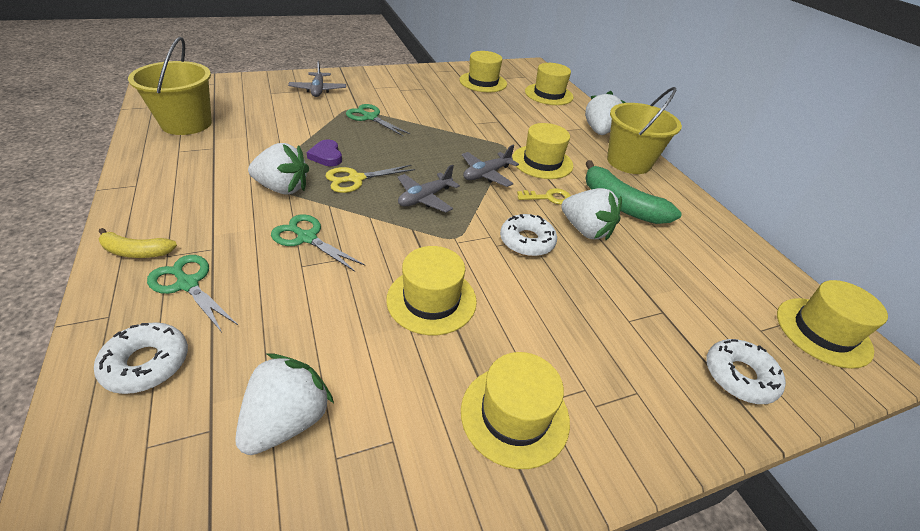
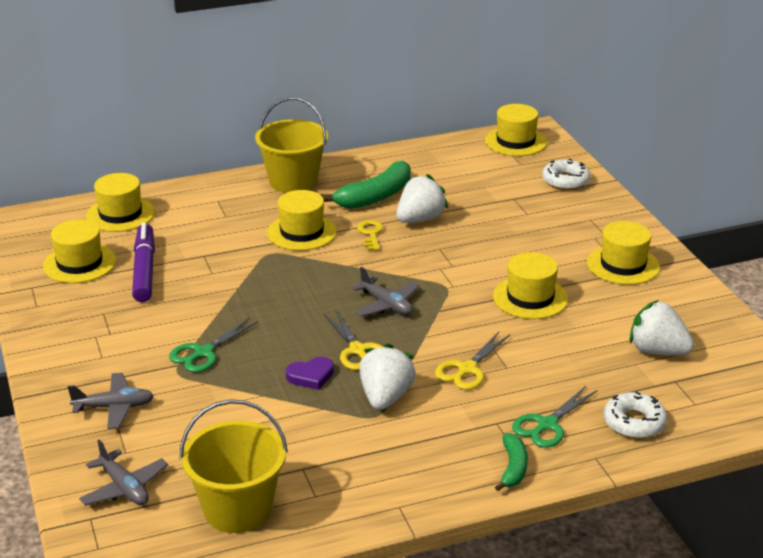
camera: 85 degrees left, 10 degrees down
(136, 252) = (513, 468): yellow banana -> green banana
(307, 238) = (467, 369): green scissors -> yellow scissors
(477, 101) = (144, 270): none -> purple marker
(486, 174) = (333, 267): grey plane -> grey plane (124, 488)
(527, 241) = (443, 250): white donut -> none
(599, 131) = (224, 190): white strawberry -> none

